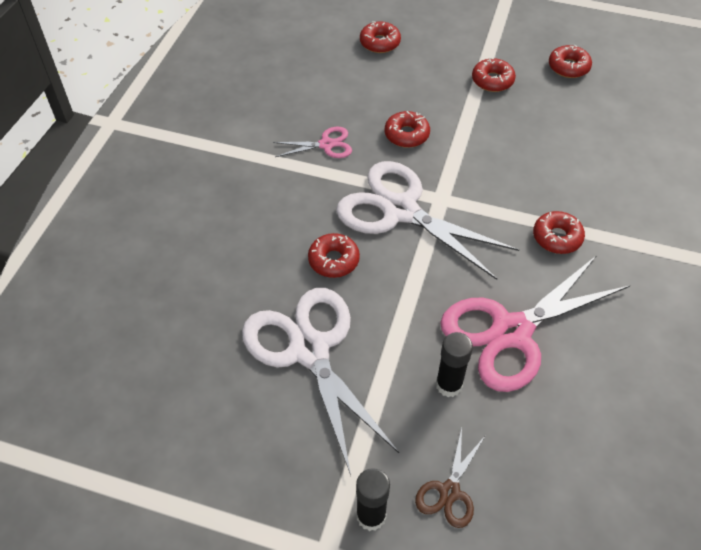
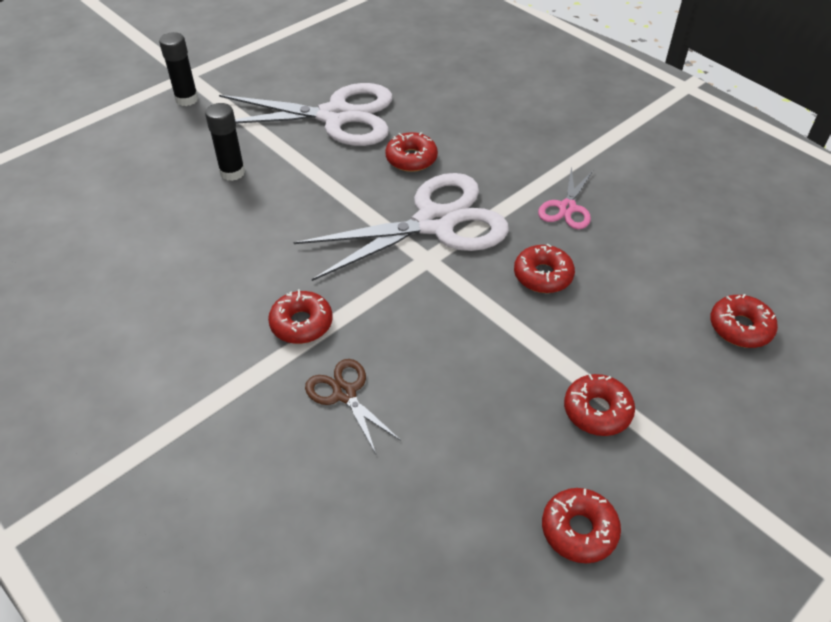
camera: 120 degrees right, 5 degrees down
(449, 491) = (160, 137): brown scissors -> brown scissors (345, 393)
(511, 331) = (238, 231): pink scissors -> none

